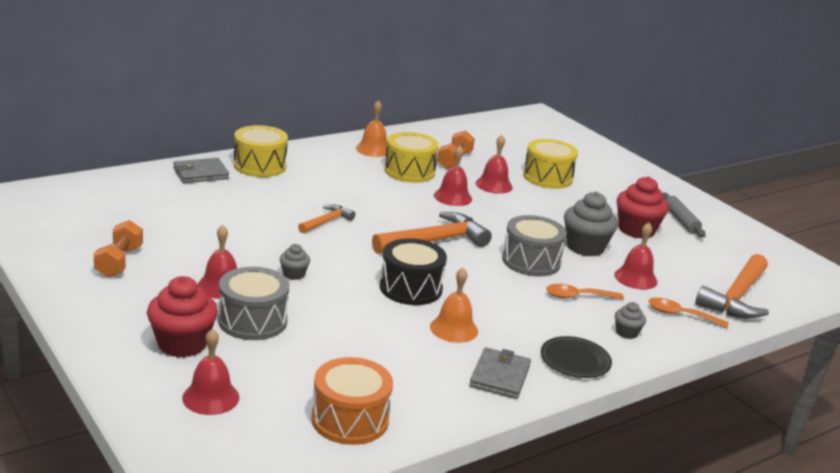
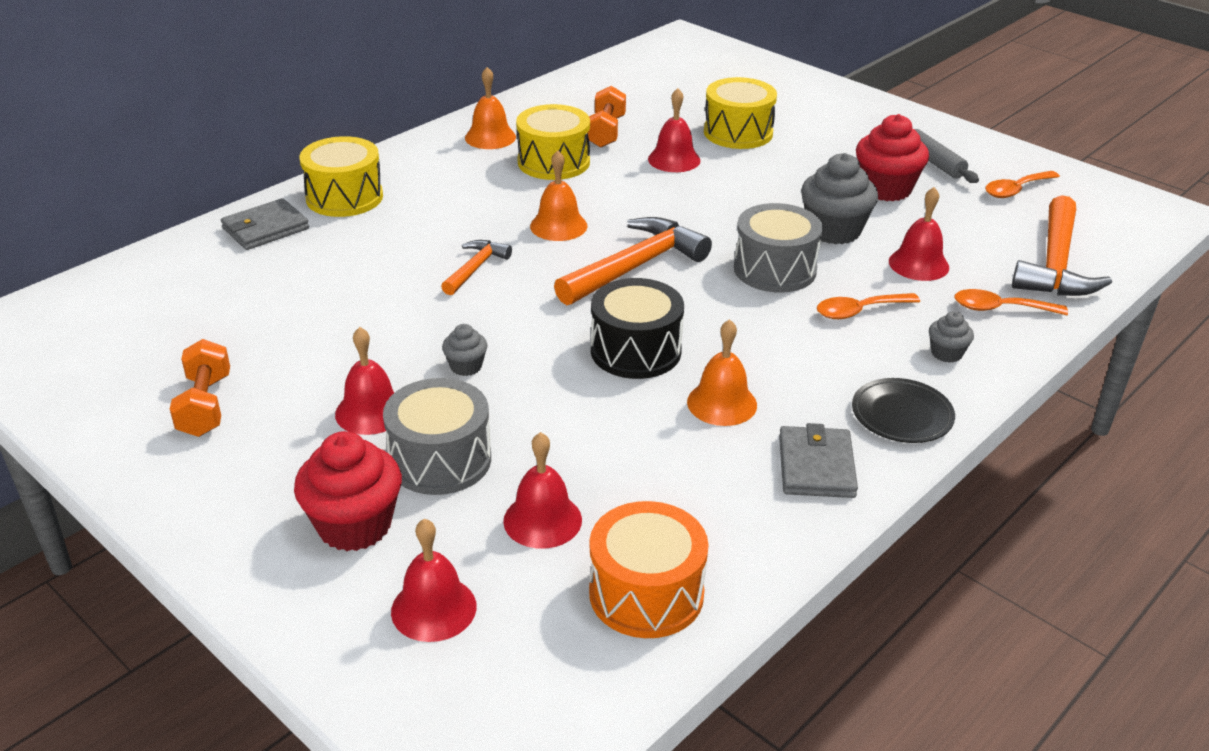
camera: 10 degrees left, 10 degrees up
(394, 208) = (558, 226): none -> orange bell
(453, 197) = (628, 190): red bell -> red bell (542, 520)
(732, 248) = (1015, 190): none -> orange spoon

